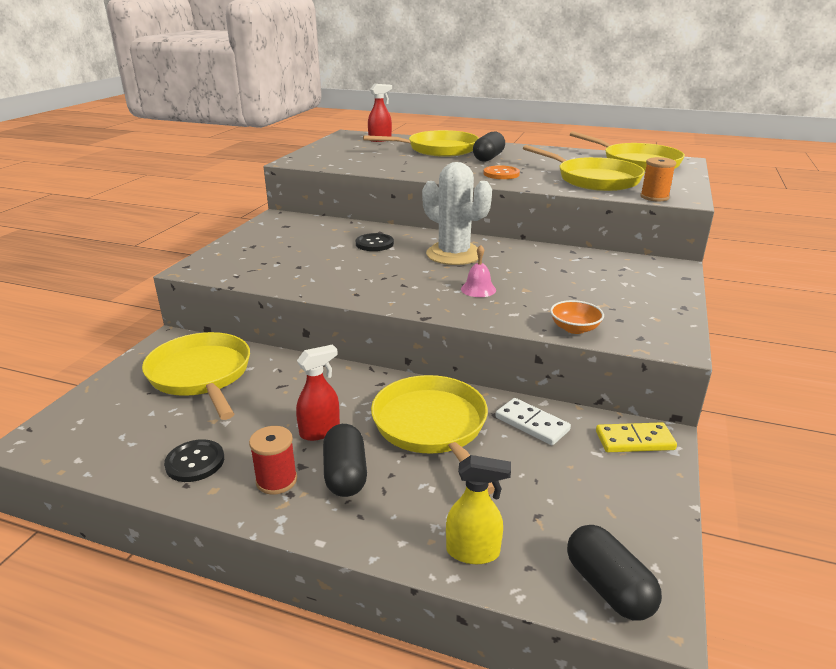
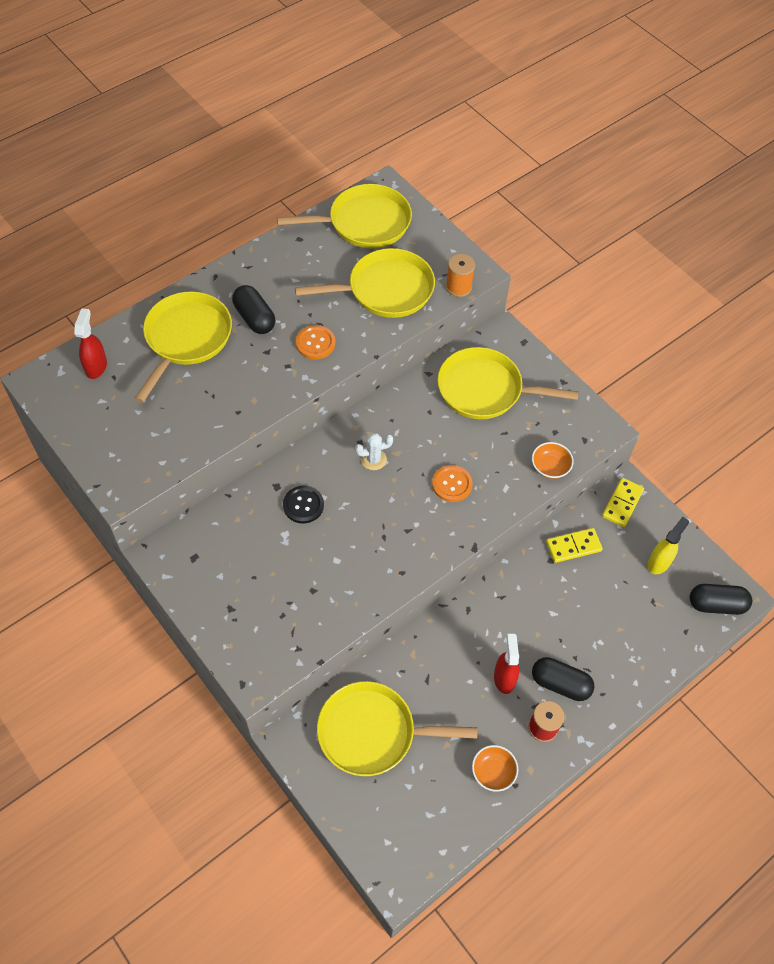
camera: 60 degrees left, 30 degrees up
(195, 462) = (493, 772): black button -> orange bowl
(432, 427) = (541, 606): yellow pan -> yellow pan (485, 389)
(454, 254) = (373, 459): white cactus -> white cactus, size x0.46
(473, 552) = (662, 651): yellow spray bottle -> yellow spray bottle (659, 562)
(478, 289) = (452, 484): pink bell -> orange button
(532, 424) = (573, 546): white domino -> yellow domino

